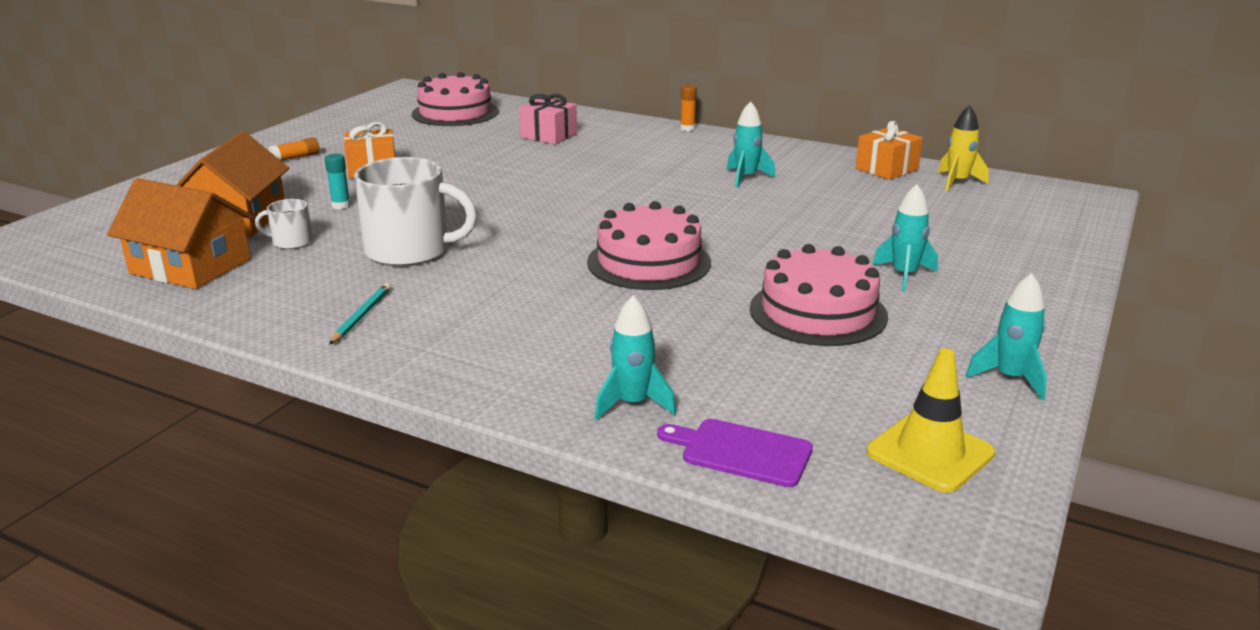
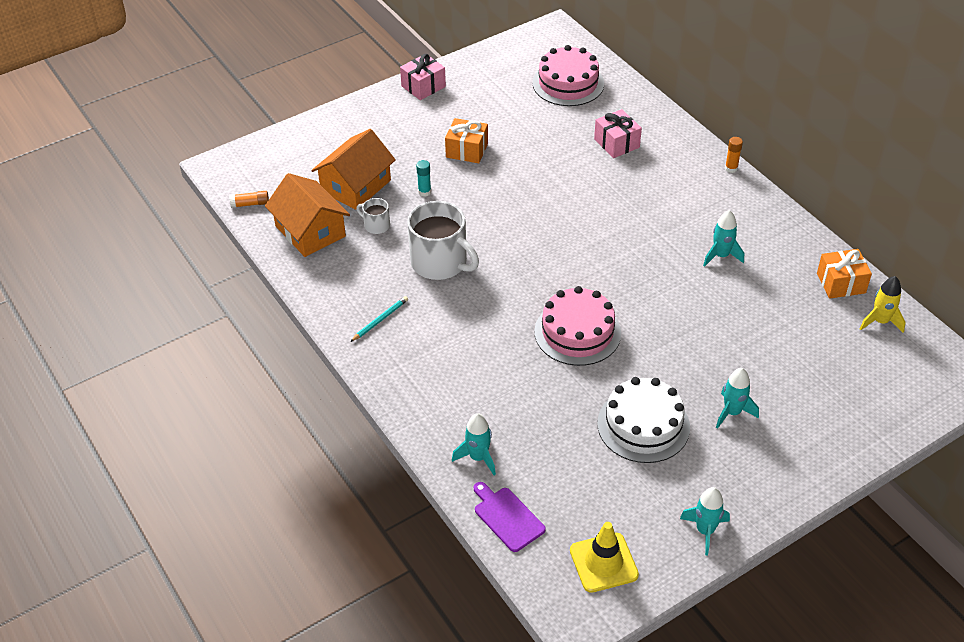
camera: 30 degrees right, 20 degrees up
(278, 140) = (423, 86): none -> pink gift
(295, 157) = (424, 116): orange glue stick -> orange glue stick (250, 204)
(818, 312) = (643, 425): pink cake -> white cake

